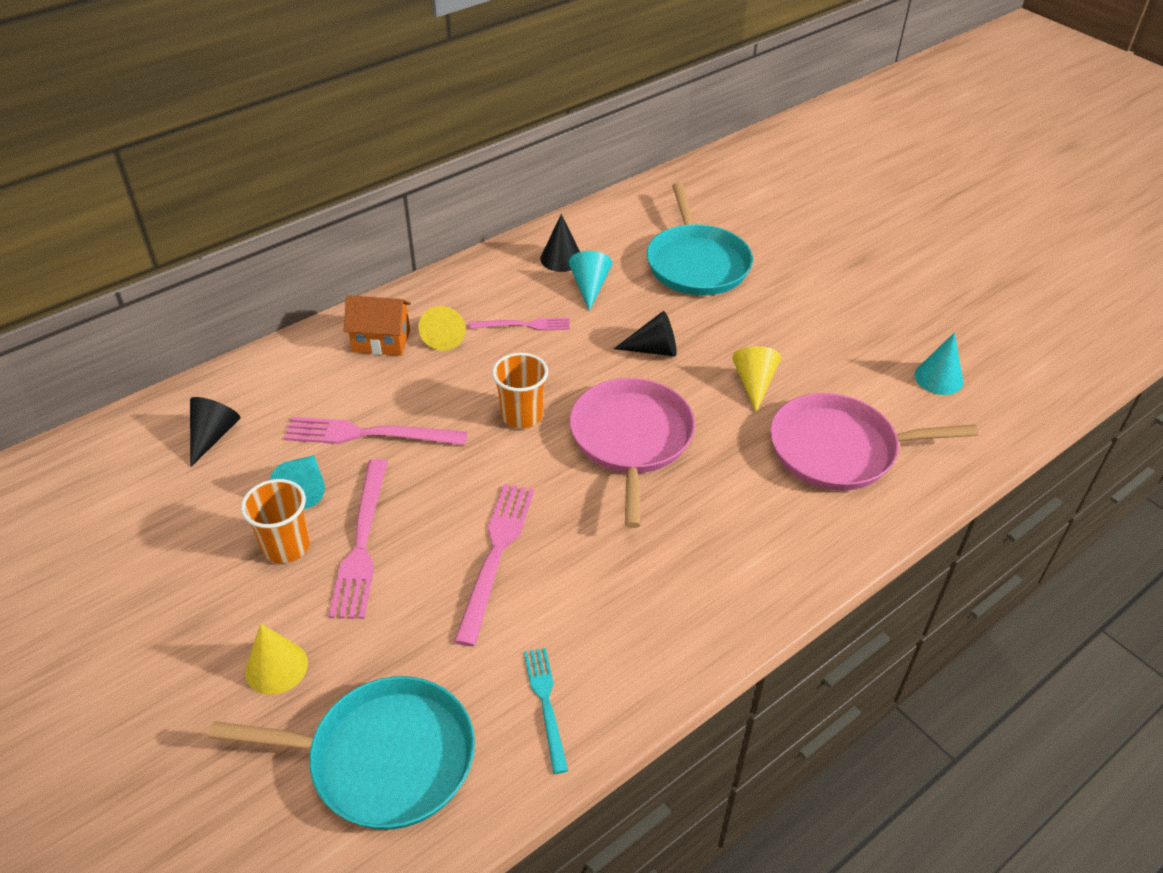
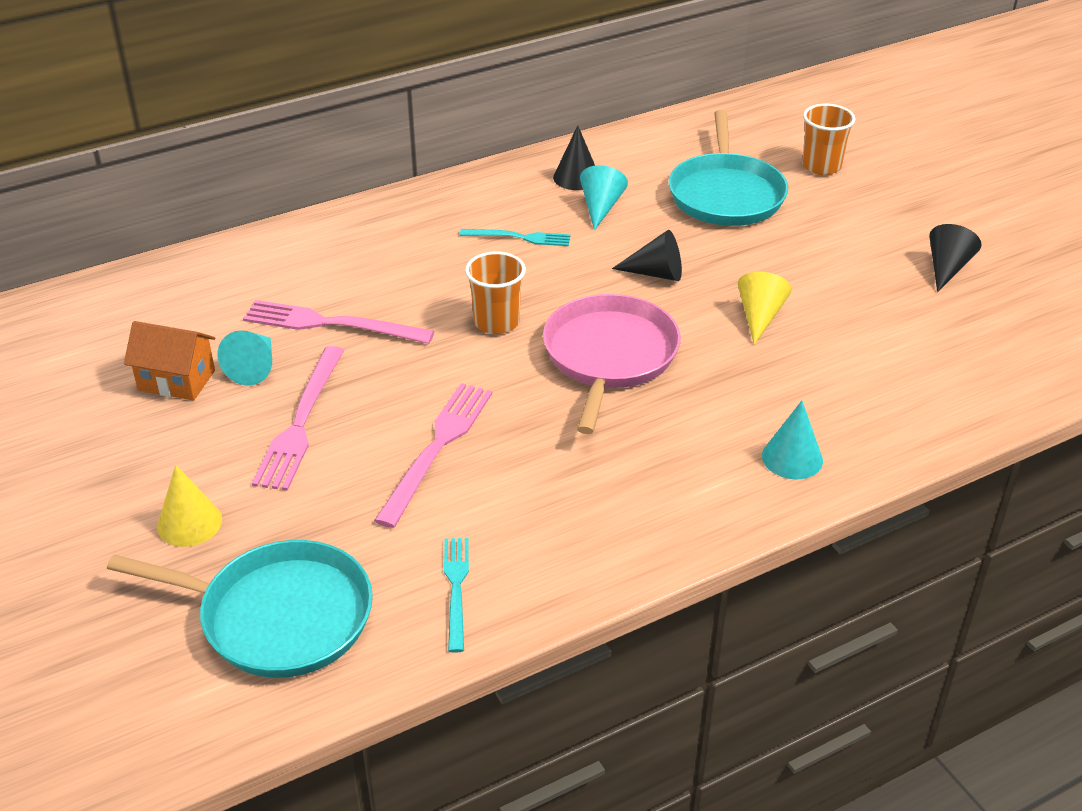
camera: 10 degrees right, 5 degrees down
(213, 436) = (172, 310): black cone -> black cone (947, 268)
(286, 546) = (224, 417): orange cup -> orange cup (821, 166)
(381, 341) = (364, 239): orange house -> orange house (176, 380)
(445, 335) = (433, 240): yellow cone -> none
(523, 325) = (519, 237): pink fork -> turquoise fork
(839, 449) = (839, 389): pink pan -> none
(938, 378) = (974, 331): turquoise cone -> turquoise cone (792, 458)

